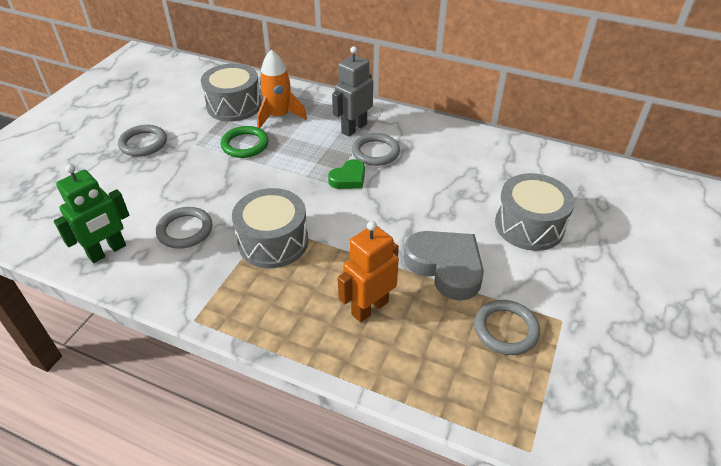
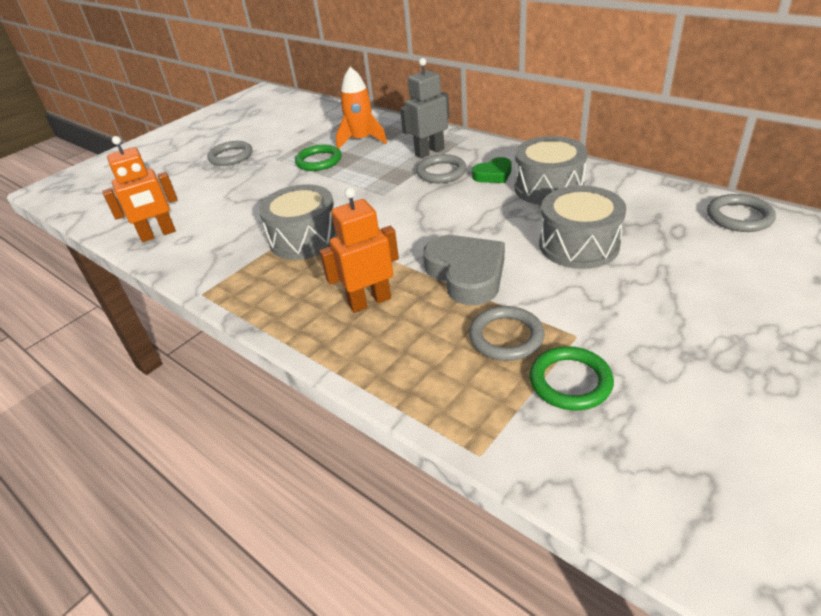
camera: 20 degrees right, 5 degrees down
(107, 251) = (158, 234): green robot -> orange robot
(185, 230) = (231, 223): grey ring -> grey ring (739, 217)
(234, 105) = (324, 131): grey drum -> grey drum (548, 188)
(348, 178) = (403, 192): green heart -> green heart (493, 175)
(574, 366) = (570, 381): none -> green ring

